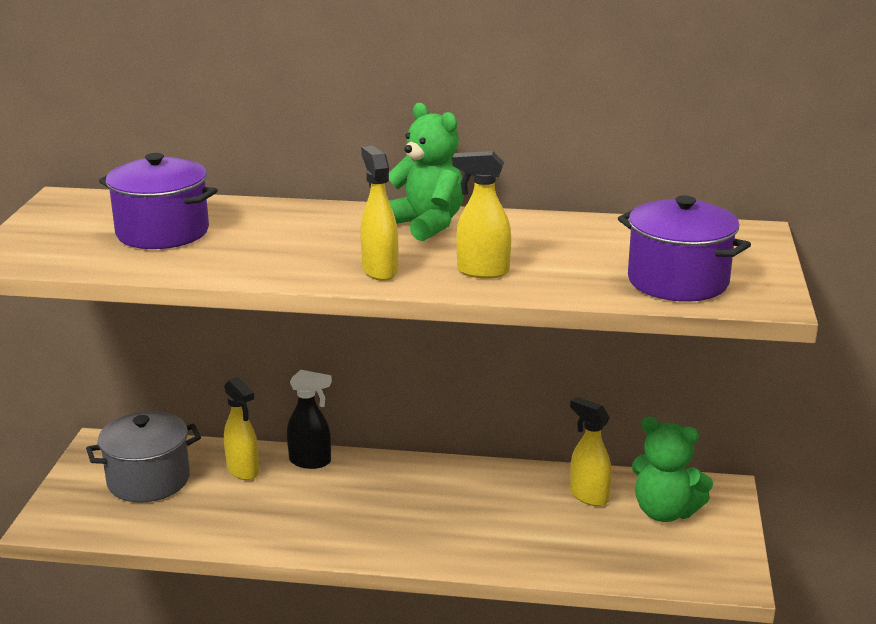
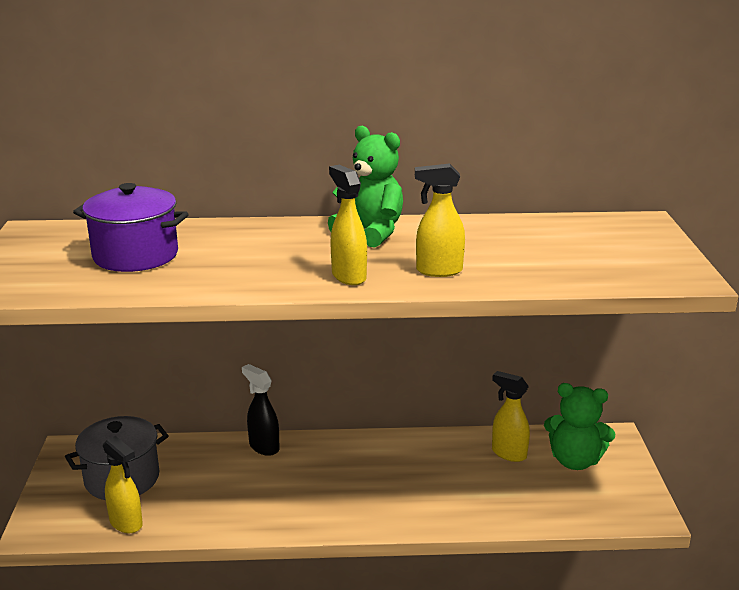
camera: 10 degrees left, 0 degrees up
(243, 471) = (206, 461): yellow spray bottle -> yellow spray bottle (126, 523)
(311, 461) = (263, 447): black spray bottle -> black spray bottle turned 135 degrees counterclockwise
(678, 281) = (606, 267): purple pot -> none

